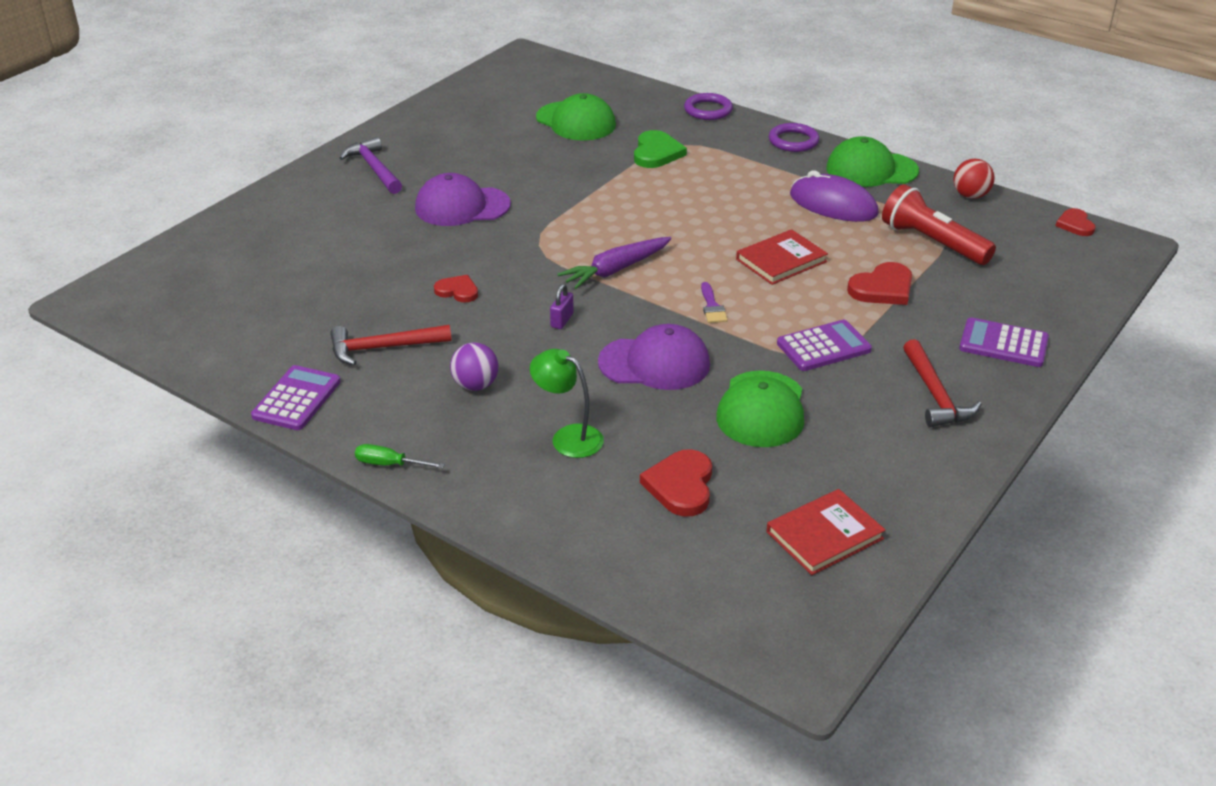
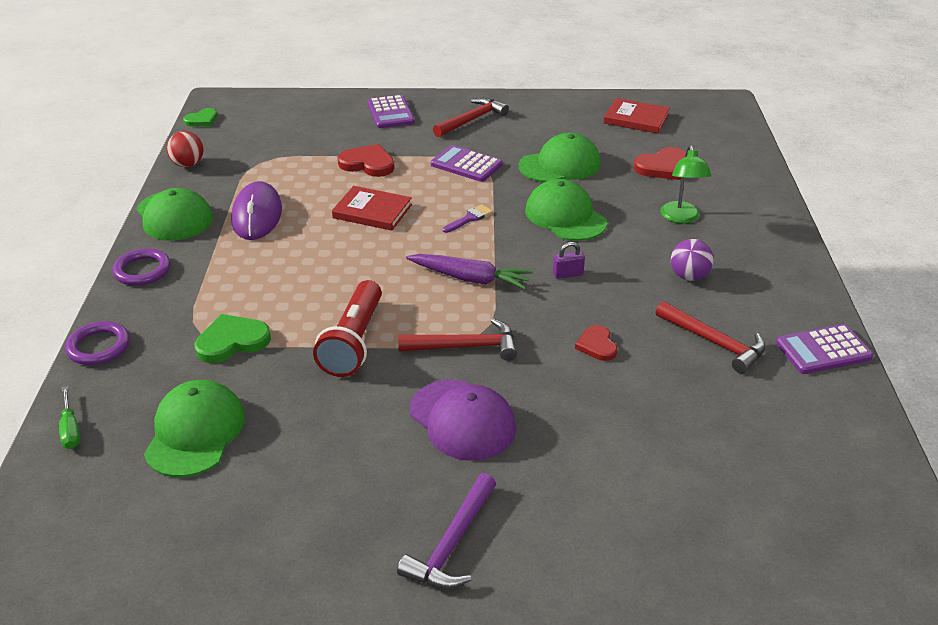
camera: 125 degrees left, 0 degrees up
(389, 464) = (807, 271): green screwdriver -> green screwdriver (70, 429)
(533, 235) = (465, 346): none -> red hammer
(655, 363) = (565, 216): purple cap -> green cap
(932, 242) = (280, 162): red flashlight -> red flashlight (353, 342)
(1075, 224) = (202, 120): red heart -> green heart

